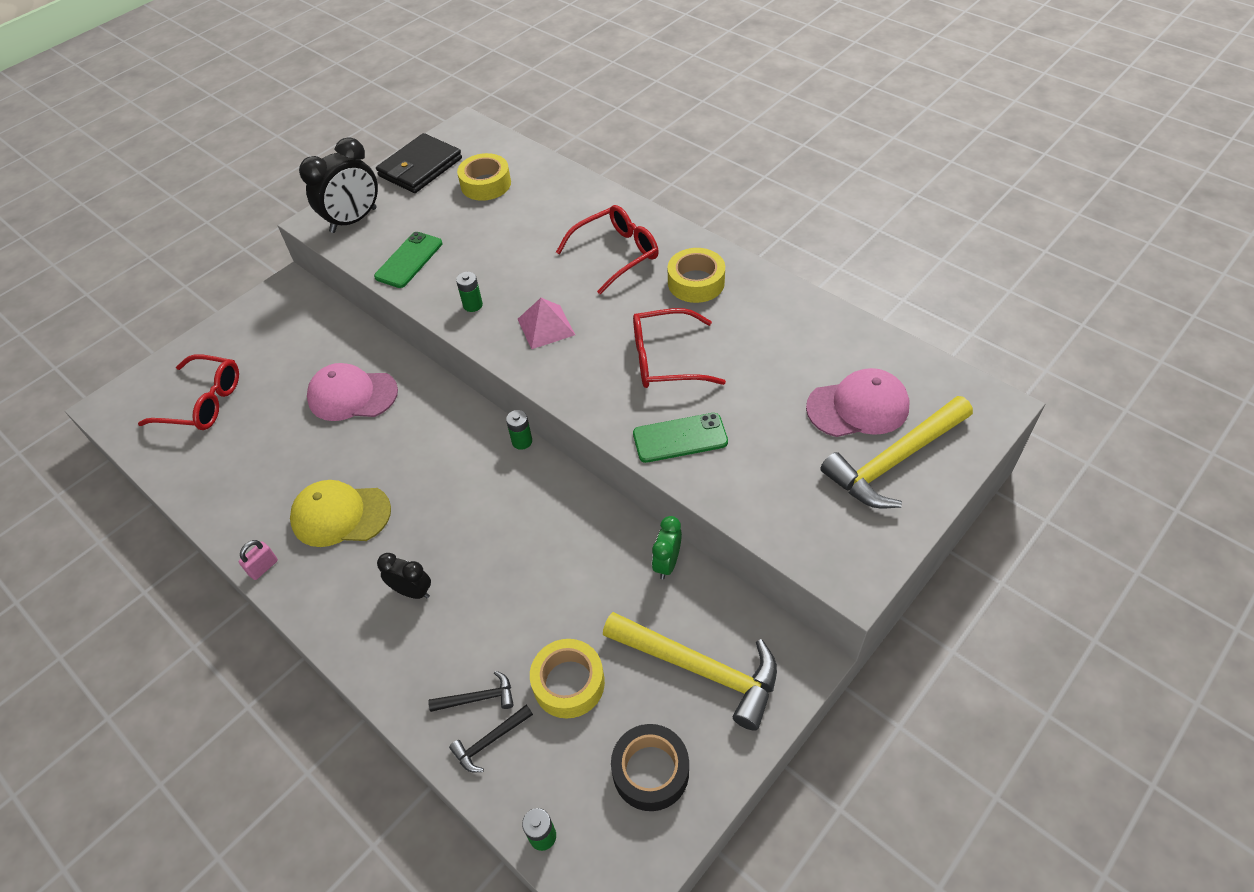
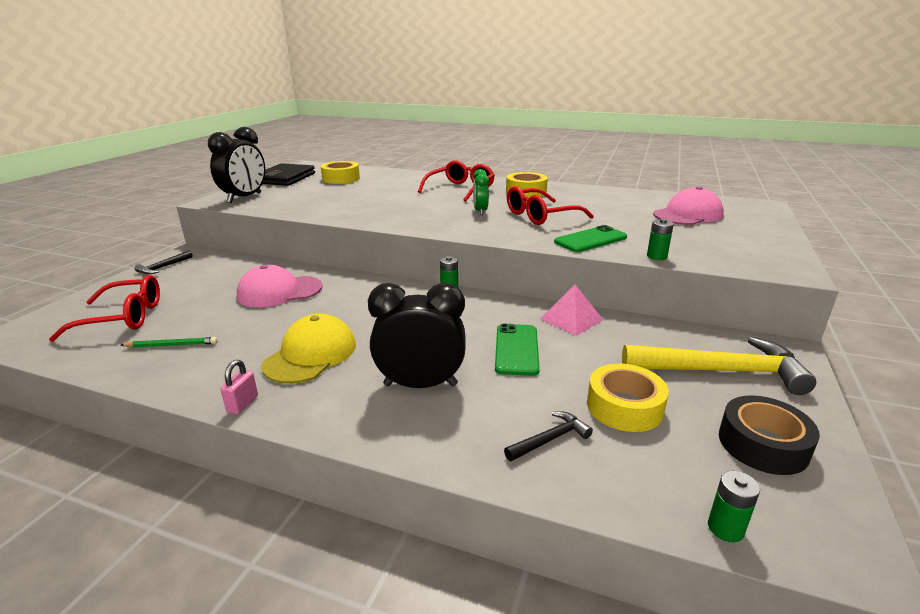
camera: 25 degrees left, 25 degrees down
(232, 462) = (172, 345): none -> green pencil
(340, 515) = (311, 354): yellow cap -> yellow cap turned 135 degrees clockwise
(409, 260) = (304, 206): green phone -> green phone (516, 349)
(412, 591) = (420, 385): black clock -> black clock, size x1.80
(473, 305) = (372, 215): green battery -> green battery (656, 256)
(490, 741) = (593, 468): black hammer -> black hammer (163, 267)
(546, 327) = (439, 215): pink pyramid -> pink pyramid (571, 319)
(667, 563) = (626, 324): green clock -> green clock (480, 211)
(894, 461) = (740, 228): yellow hammer -> none

